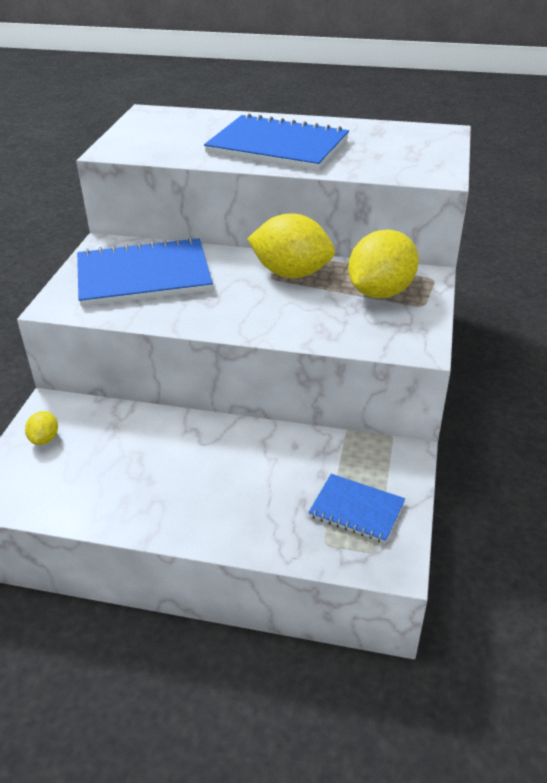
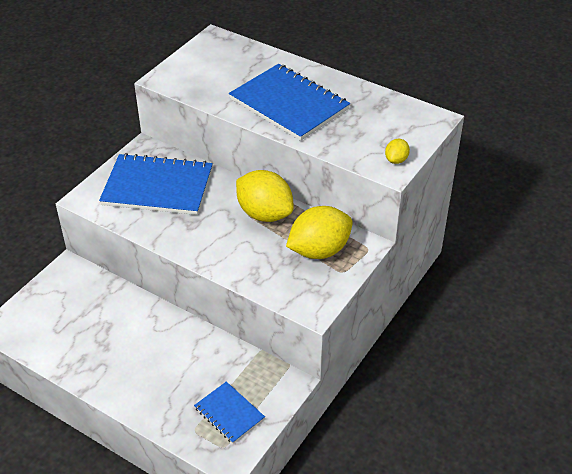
camera: 20 degrees right, 5 degrees up
(45, 439) = (54, 294): yellow lemon -> yellow lemon (396, 160)

